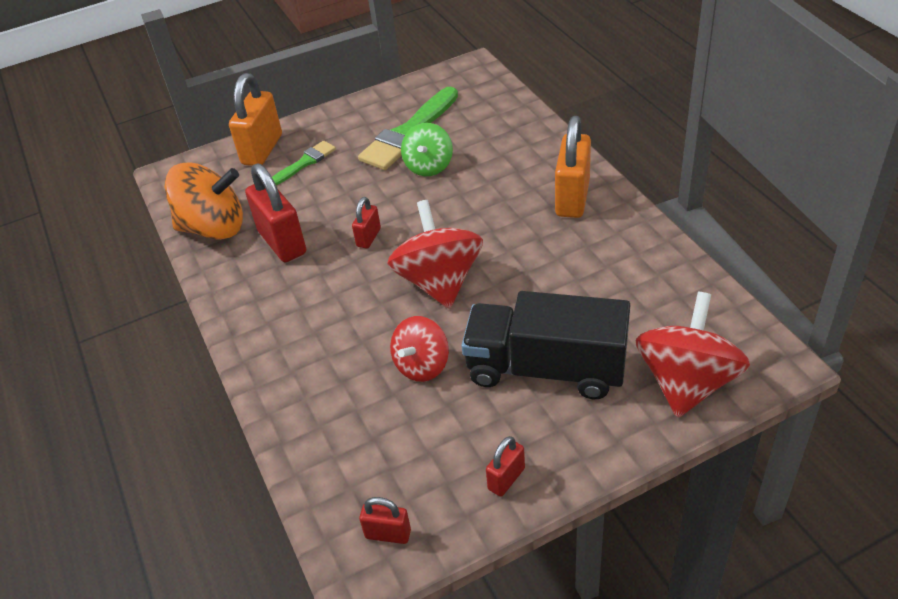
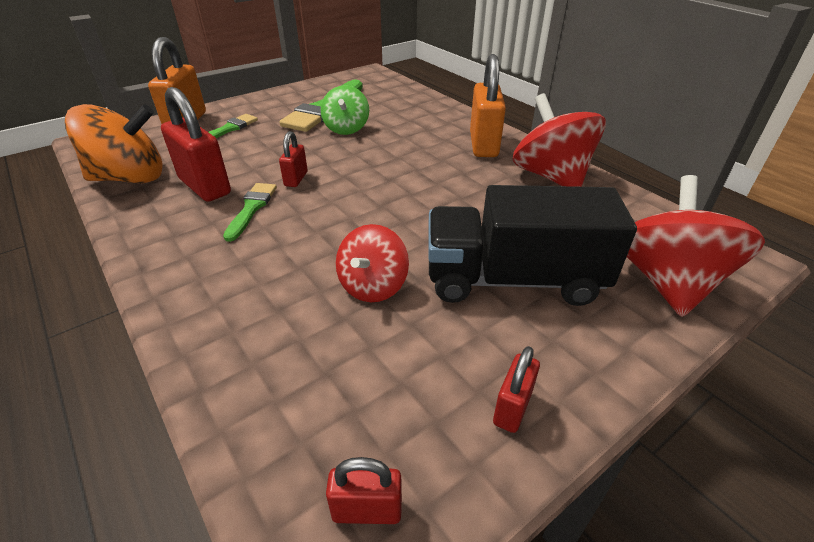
camera: 15 degrees left, 5 degrees down
(324, 272) = (251, 208): none -> green brush
(439, 281) = (375, 210): red spinning top -> red spinning top (551, 176)

